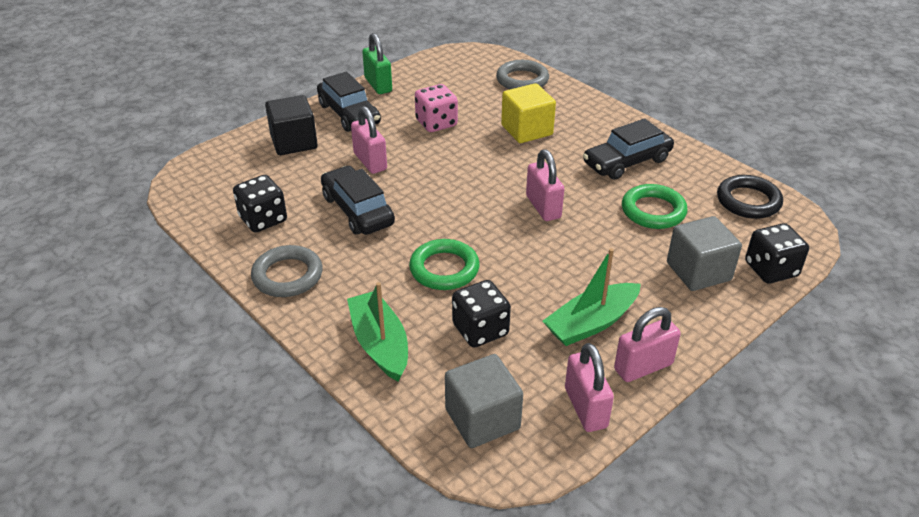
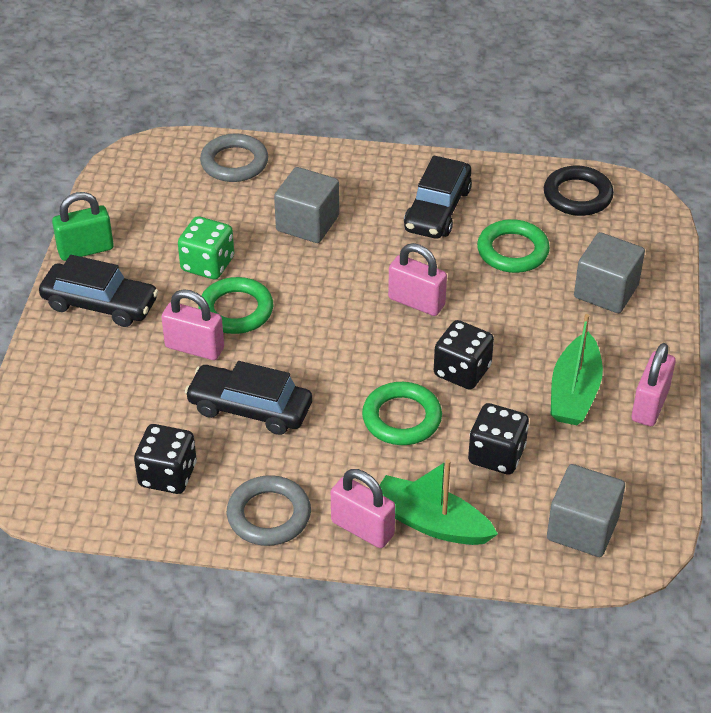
camera: 40 degrees left, 5 degrees up
(294, 142) = (83, 371): black cube -> none
(378, 85) = (85, 250): green padlock -> green padlock turned 45 degrees counterclockwise
(421, 154) = (236, 310): none -> green ring
(436, 123) = (207, 264): pink dice -> green dice
(526, 130) = (307, 223): yellow cube -> grey cube
(585, 408) = (644, 467): pink padlock -> pink padlock (362, 528)
(771, 269) = (656, 256): black dice -> black dice (462, 371)

